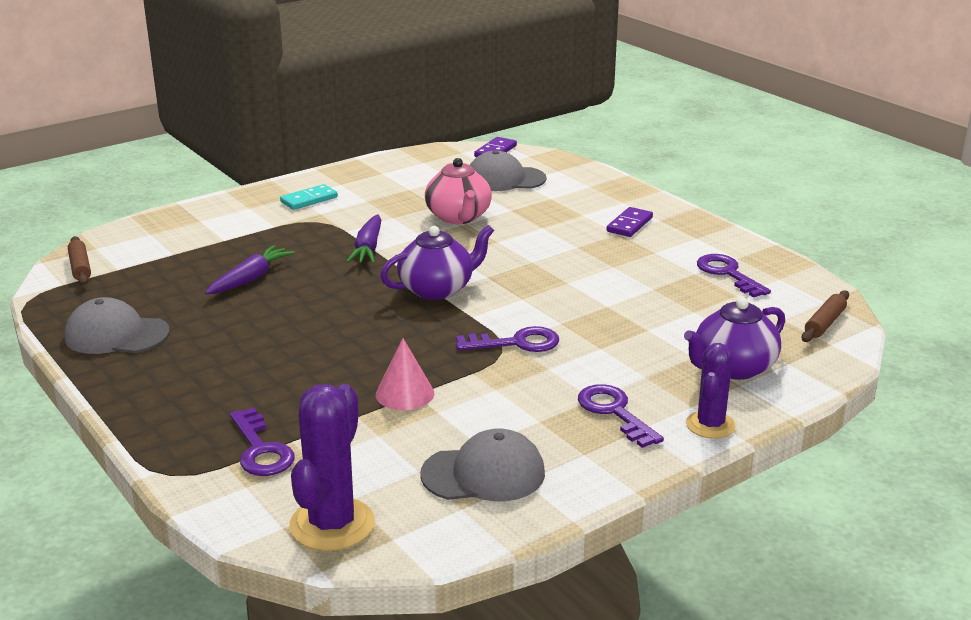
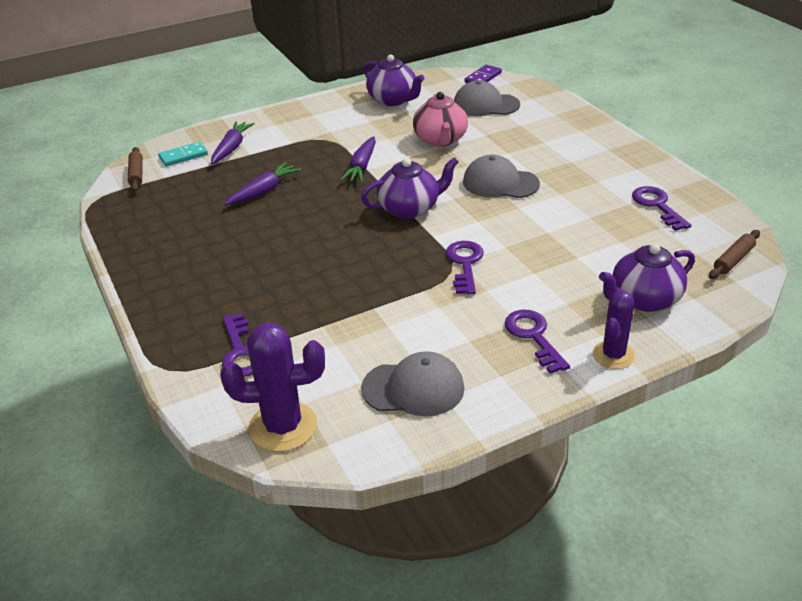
camera: 10 degrees right, 10 degrees up
(116, 335) = (151, 237): grey cap -> grey cap (500, 183)
(198, 235) = (231, 148): none -> purple carrot
(309, 200) = (323, 119): turquoise domino -> turquoise domino (183, 156)
(332, 524) = (283, 427): purple cactus -> purple cactus turned 60 degrees clockwise
(391, 177) = (393, 100): none -> purple teapot
(405, 394) = (364, 307): pink cone -> none
(516, 343) = (465, 264): purple key -> purple key turned 90 degrees counterclockwise
(629, 224) = (581, 153): purple domino -> none

